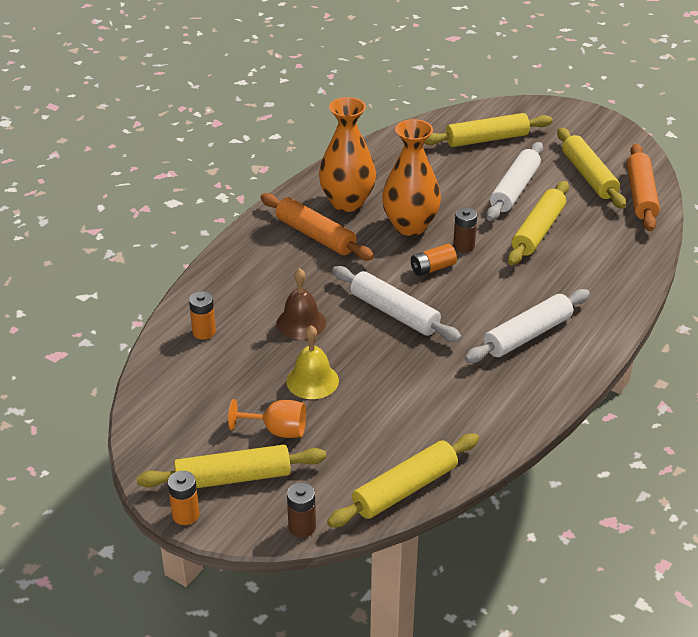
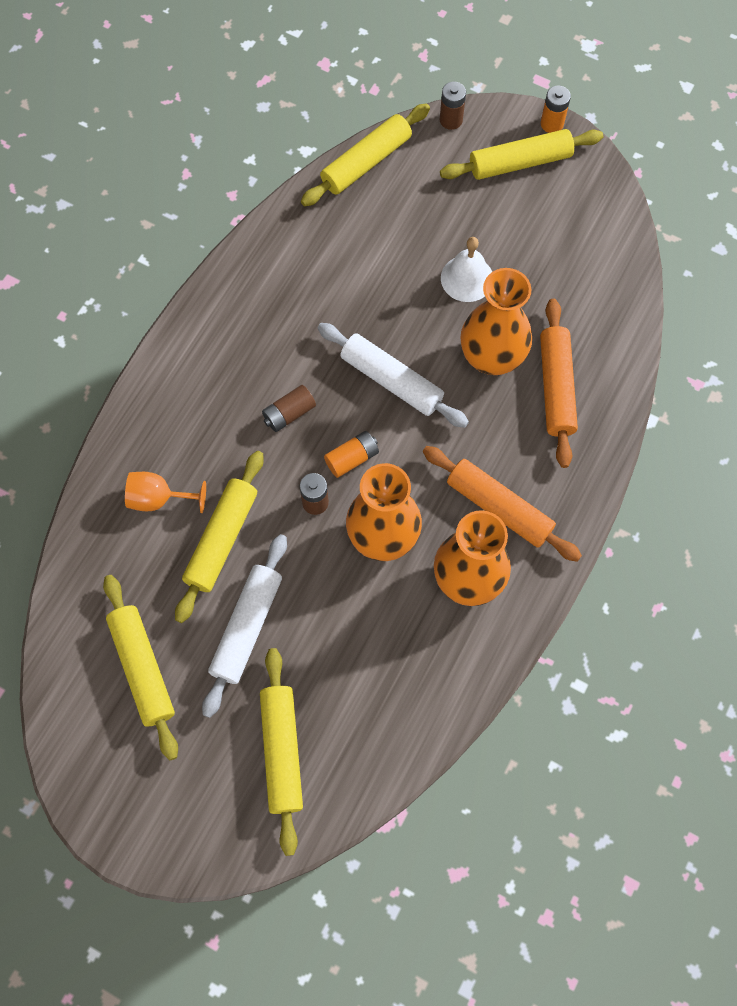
camera: 175 degrees right, 30 degrees up
(204, 332) = (593, 336): orange battery -> none
(277, 430) = (490, 216): orange goblet -> orange goblet (158, 499)
(301, 323) = (491, 357): brown bell -> orange vase
(312, 380) = (467, 278): yellow bell -> white bell
(486, 297) = (289, 413): none -> brown battery
(487, 139) = (282, 751): yellow rolling pin -> yellow rolling pin turned 75 degrees counterclockwise
(527, 335) = (246, 358): white rolling pin -> none
(640, 195) = (78, 628): orange rolling pin -> orange rolling pin (556, 387)

